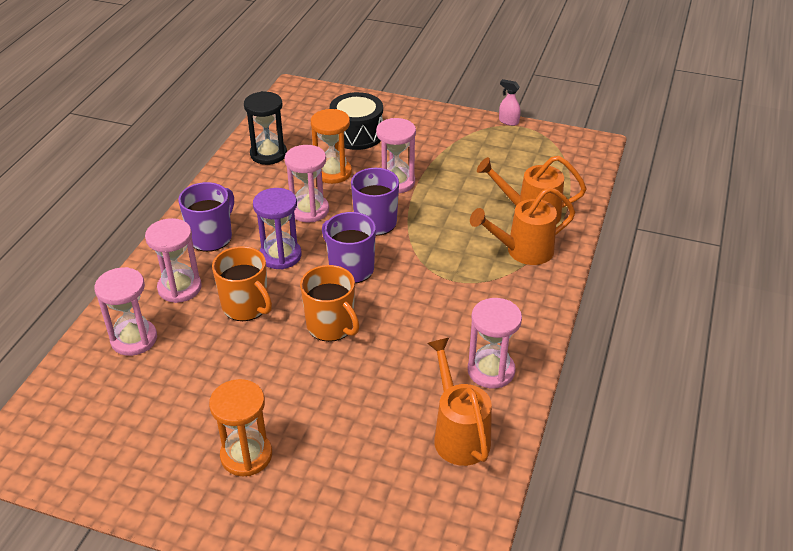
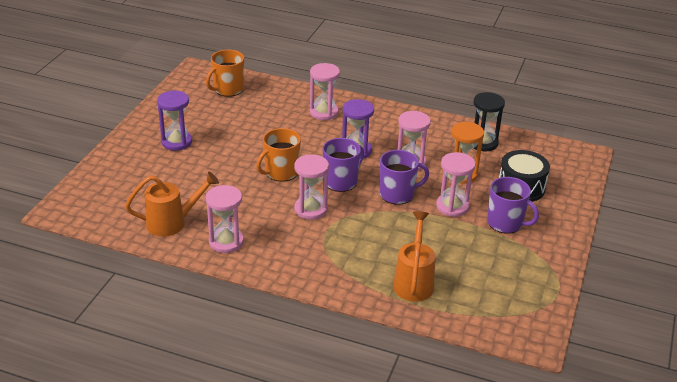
camera: 90 degrees right, 5 degrees down
(134, 339) = (278, 100): pink hourglass -> pink hourglass (311, 209)
(211, 237) = (376, 122): purple mug -> purple mug (506, 223)
(246, 306) = (304, 138): orange mug -> orange mug (228, 89)
(246, 455) = (176, 142): orange hourglass -> purple hourglass
(508, 121) = (565, 282): pink spray bottle -> none
(523, 251) = (360, 272): orange watering can -> none

